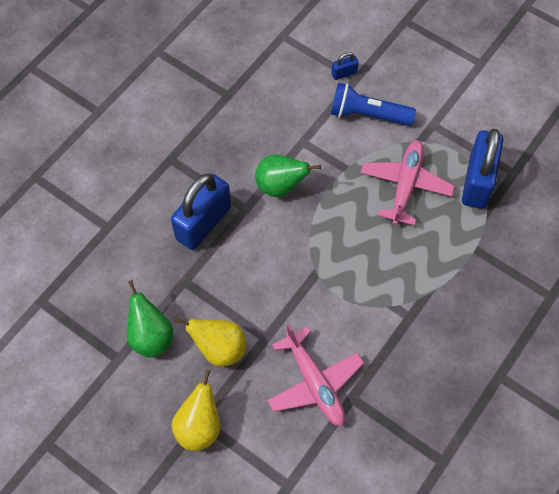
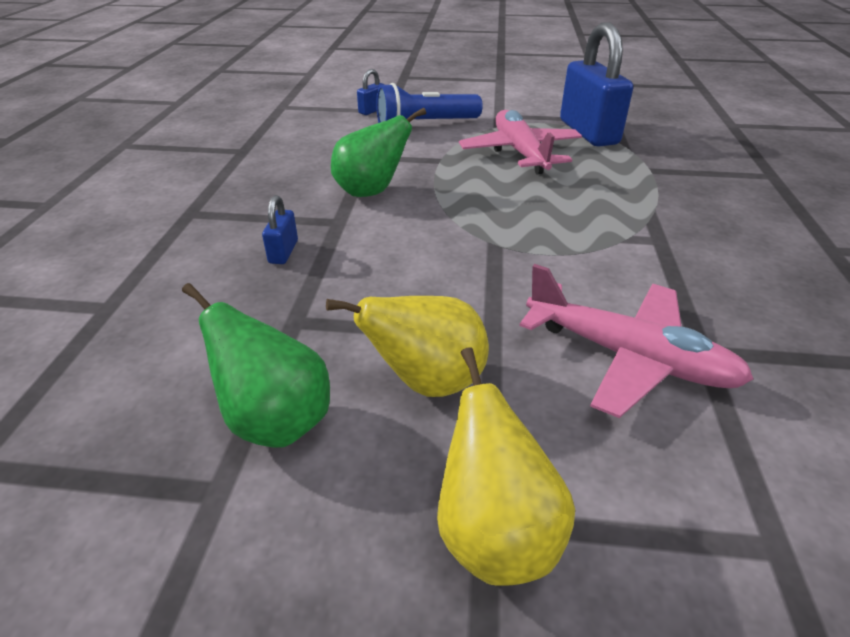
camera: 30 degrees left, 25 degrees down
(203, 223) = (283, 252): blue padlock -> blue padlock, size x0.43

